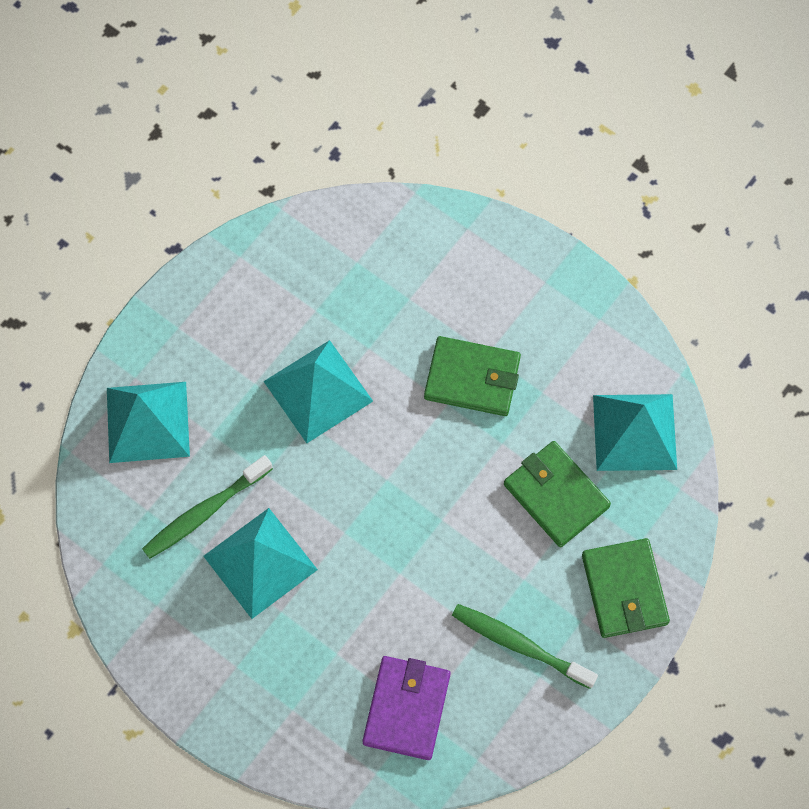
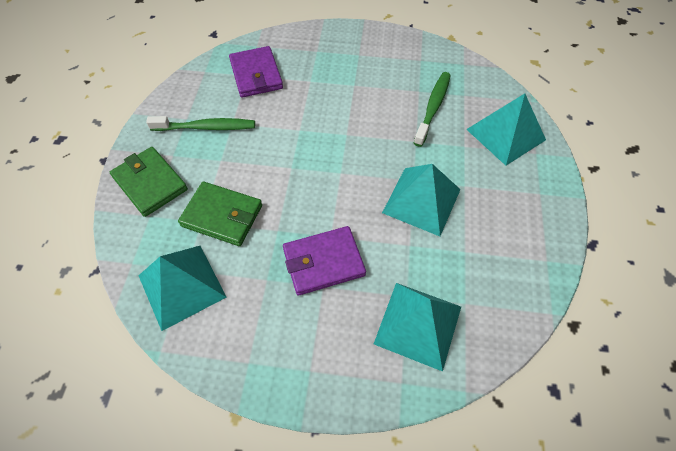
camera: 150 degrees right, 10 degrees down
(260, 562) = (382, 99): turquoise pyramid -> turquoise pyramid (418, 325)
(472, 378) = (323, 262): green wallet -> purple wallet

